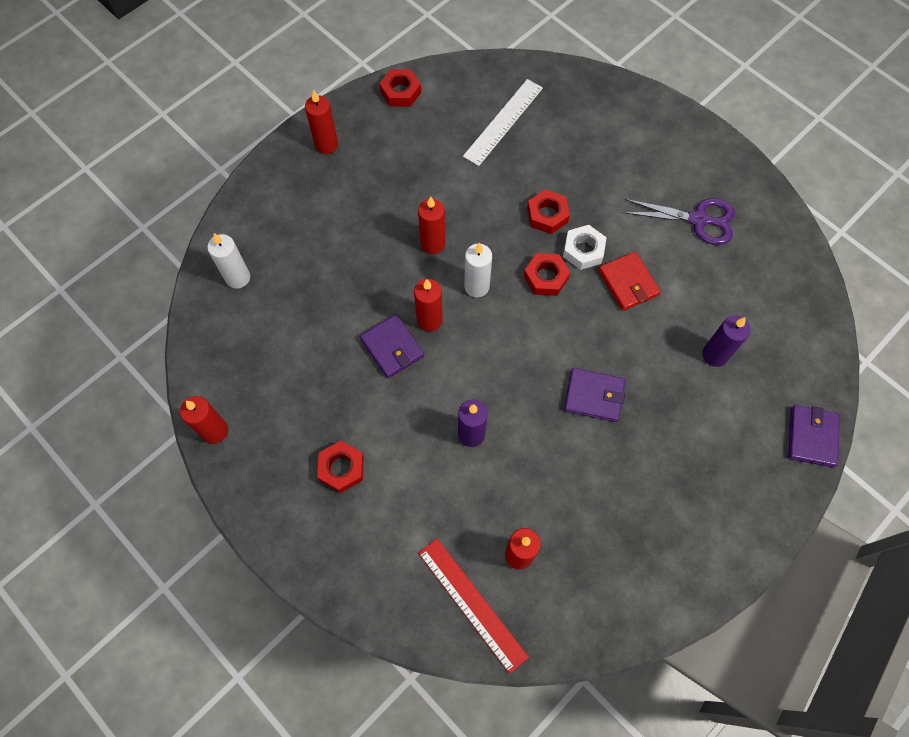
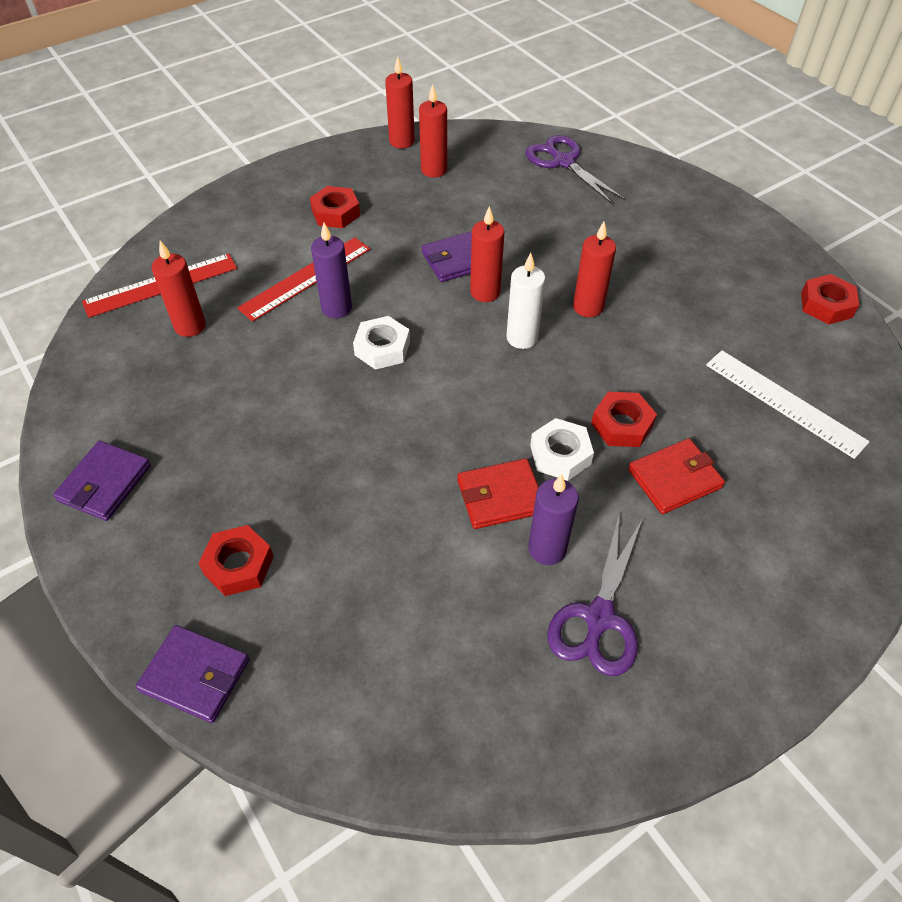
camera: 100 degrees right, 15 degrees down
(238, 278) = (563, 162): white candle -> purple scissors
(326, 145) = (736, 234): red candle -> red candle (434, 170)
(438, 471) = (306, 278): none -> red ruler
(510, 387) = (382, 348): none -> white nut
(546, 277) = (524, 406): red nut -> red nut (238, 565)
(585, 183) = (674, 479): none -> red wallet
(594, 396) = (345, 424): purple wallet -> purple wallet (105, 483)
(714, 355) = (362, 578): purple candle -> purple candle (547, 549)

